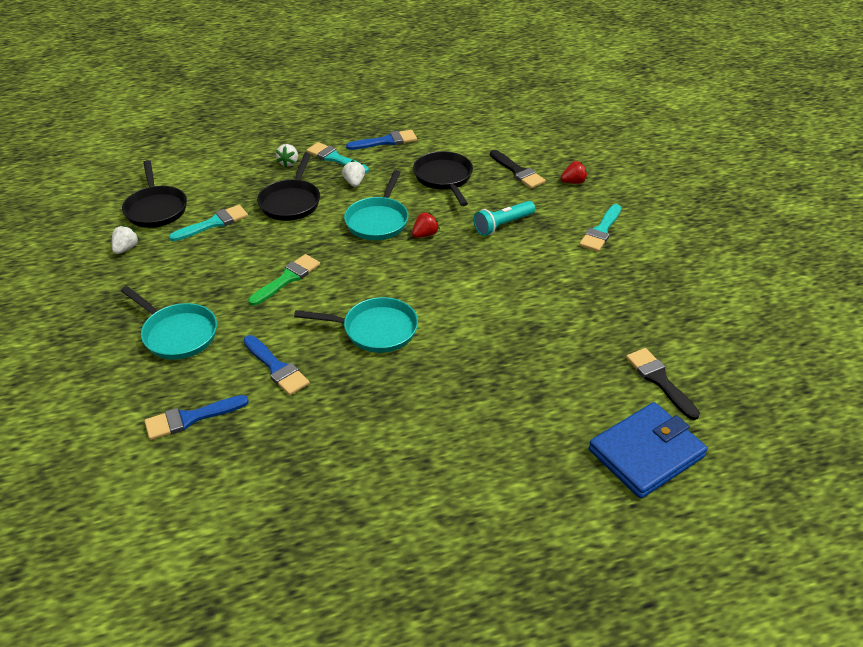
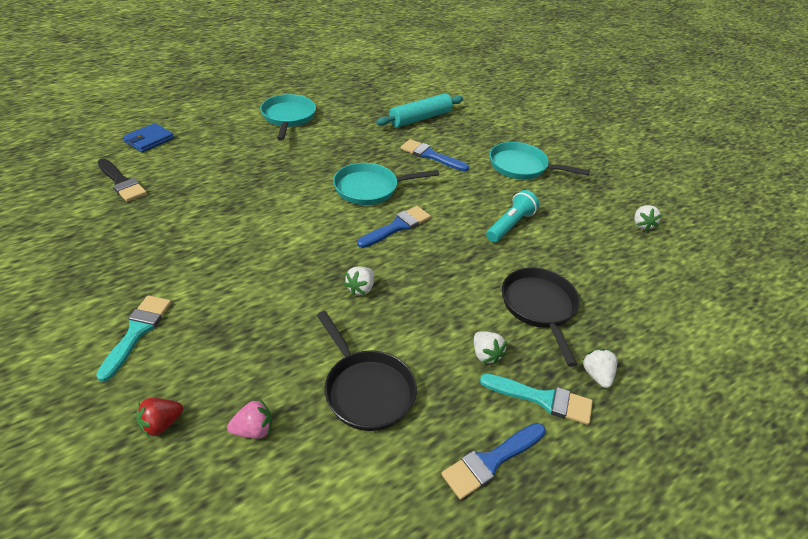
camera: 160 degrees right, 0 degrees up
(156, 209) = (670, 272): black pan -> none
(190, 418) = (464, 125): blue brush -> blue brush (397, 226)
(213, 223) = (594, 264): turquoise brush -> none
(244, 444) = (420, 118): none -> turquoise rolling pin
(287, 278) = (473, 219): green brush -> none
(378, 221) = (423, 298): turquoise pan -> turquoise pan (288, 117)
(425, 234) = (361, 288): red strawberry -> white strawberry
(503, 225) = (269, 319): turquoise flashlight -> turquoise flashlight (510, 225)
(518, 172) = (253, 430): black brush -> pink strawberry
(646, 453) = (149, 140): blue wallet -> blue wallet, size x0.58

